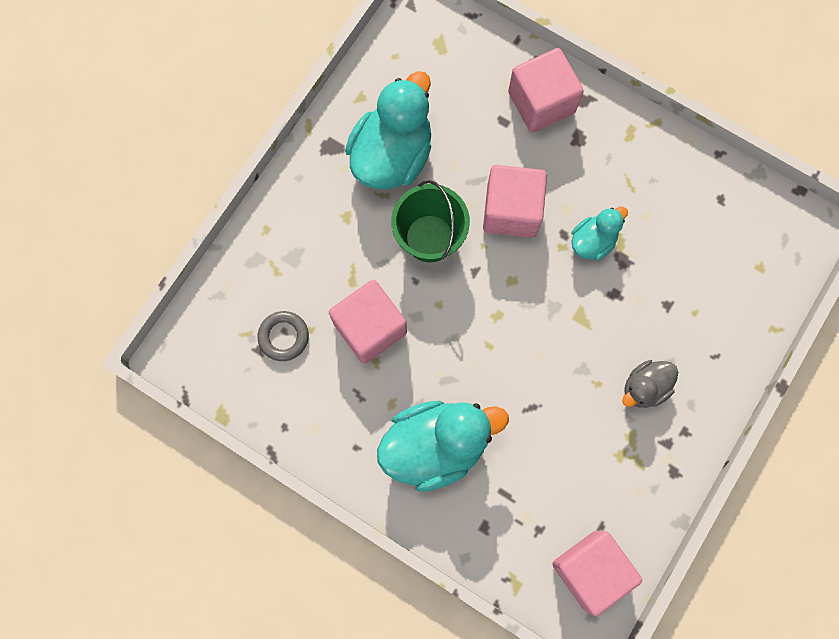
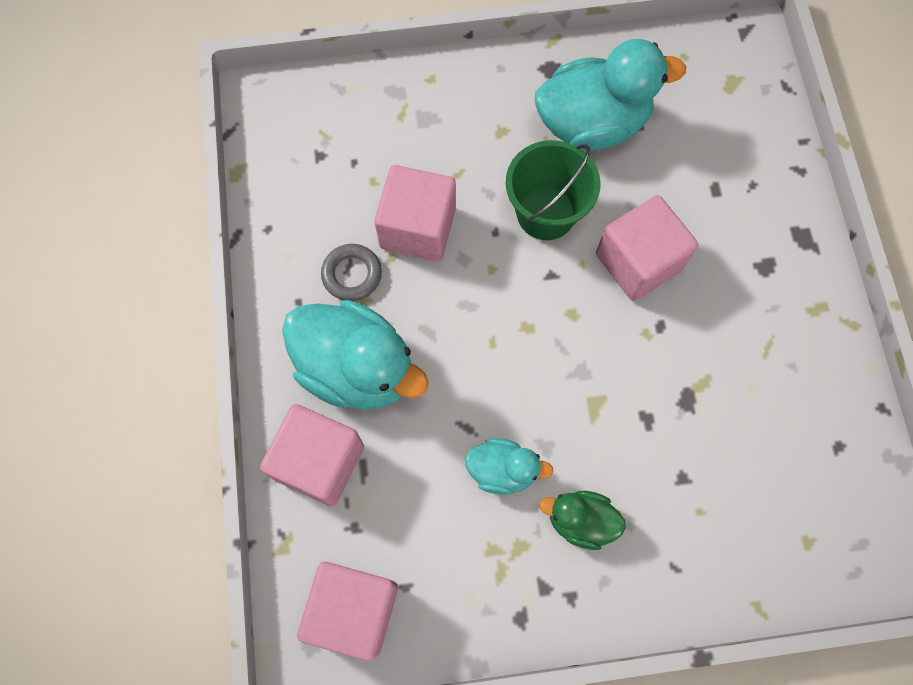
camera: 50 degrees right, 5 degrees down
(283, 337) = (348, 166): grey ring -> grey ring (352, 274)
(541, 103) = (766, 207): pink cube -> pink cube (319, 462)
(593, 241) = (679, 357): turquoise duck -> turquoise duck (502, 470)
(644, 387) = (580, 521): grey duck -> green duck

